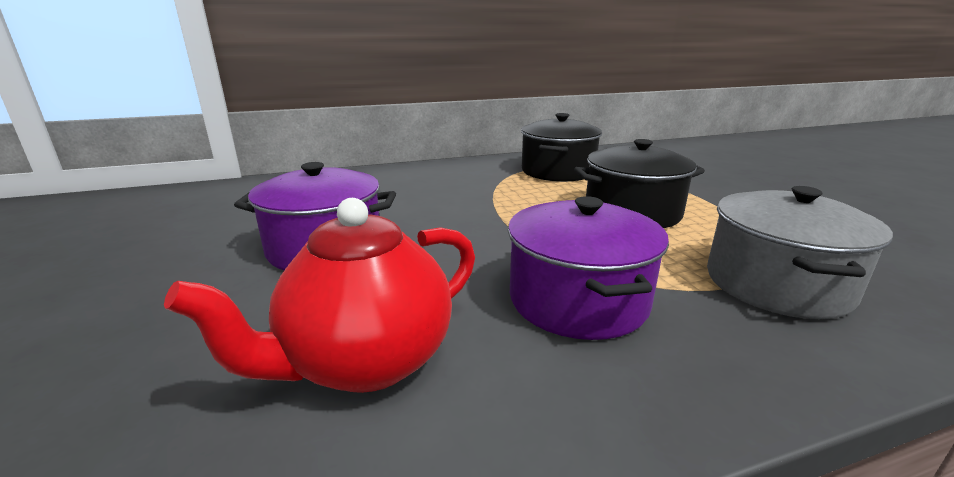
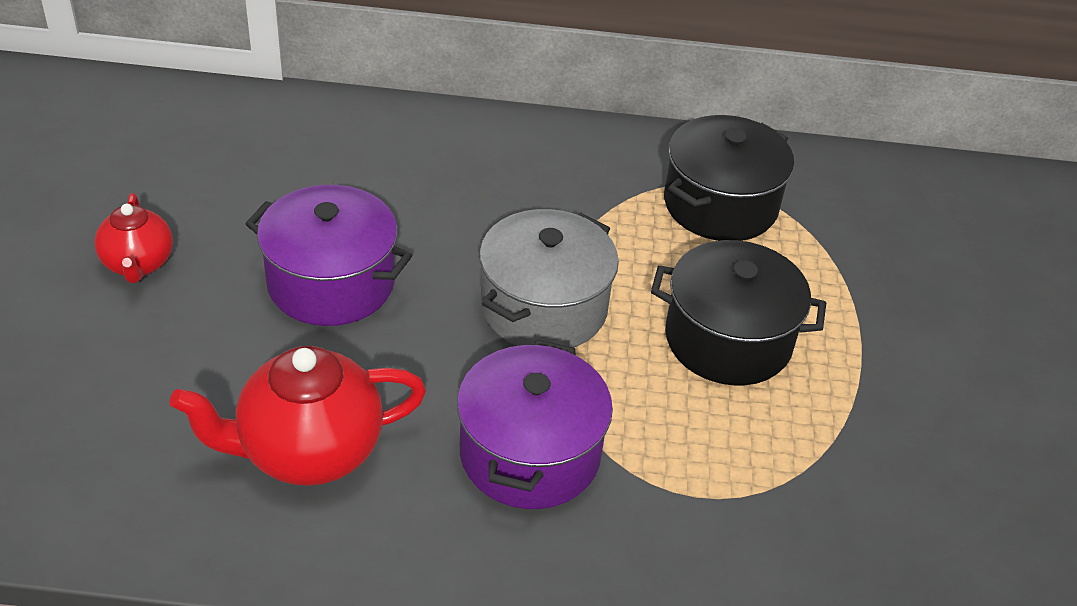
camera: 20 degrees right, 20 degrees up
(124, 276) = (138, 264): none -> red teapot
(776, 284) = (752, 512): grey pot -> grey pot (544, 307)

